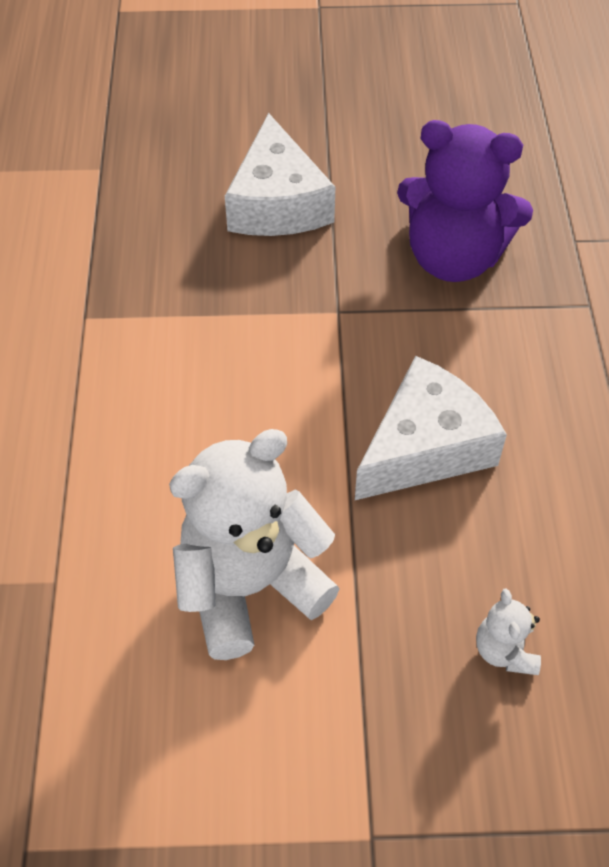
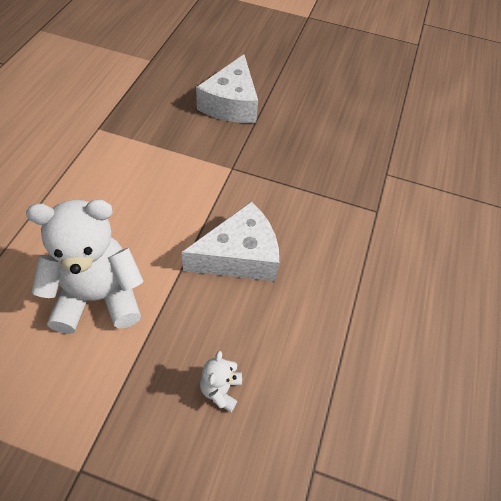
camera: 15 degrees right, 0 degrees up
(453, 258) = (311, 161): purple teddy bear -> none

